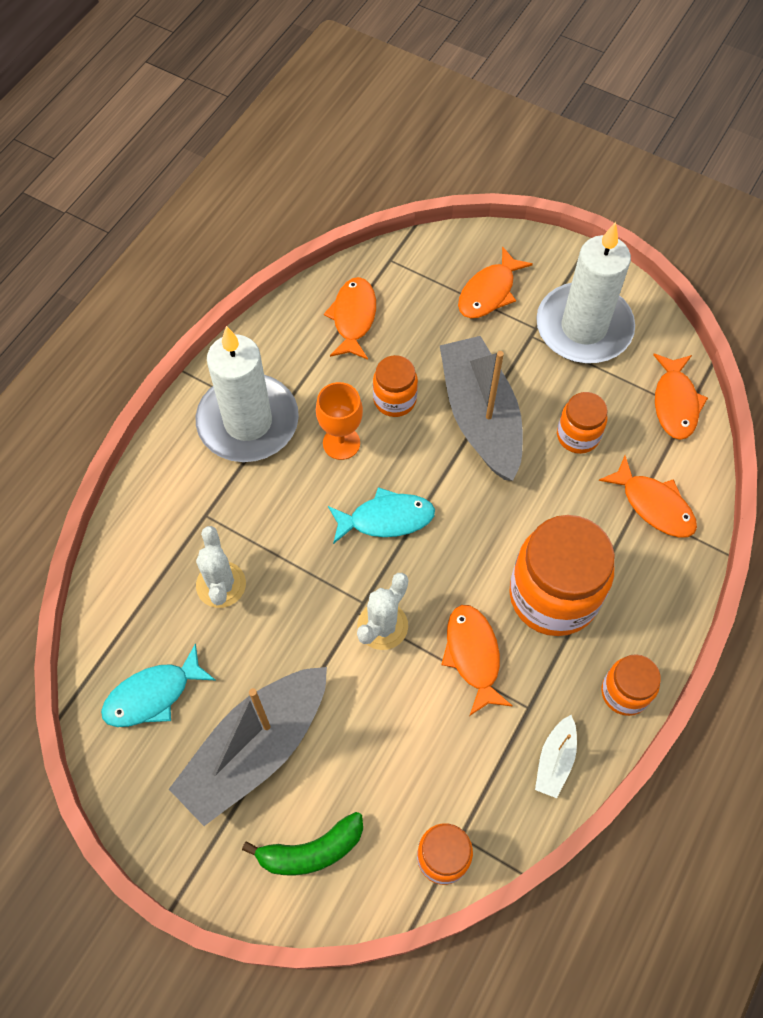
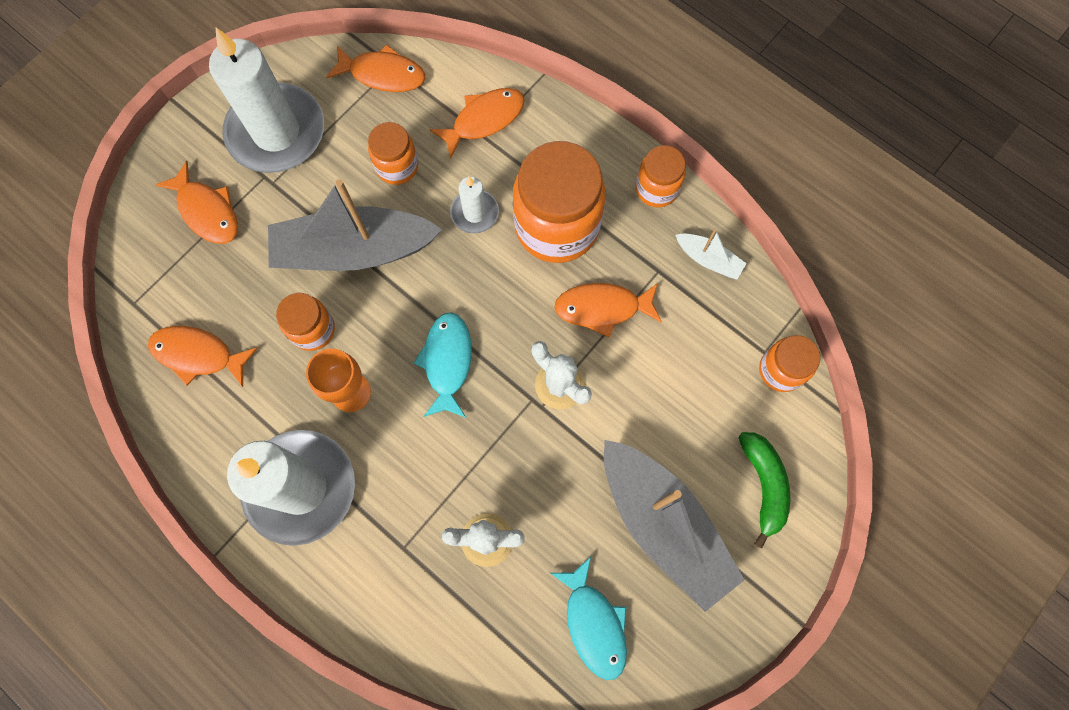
camera: 80 degrees left, 10 degrees up
(547, 515) = (474, 213): none -> white candle

